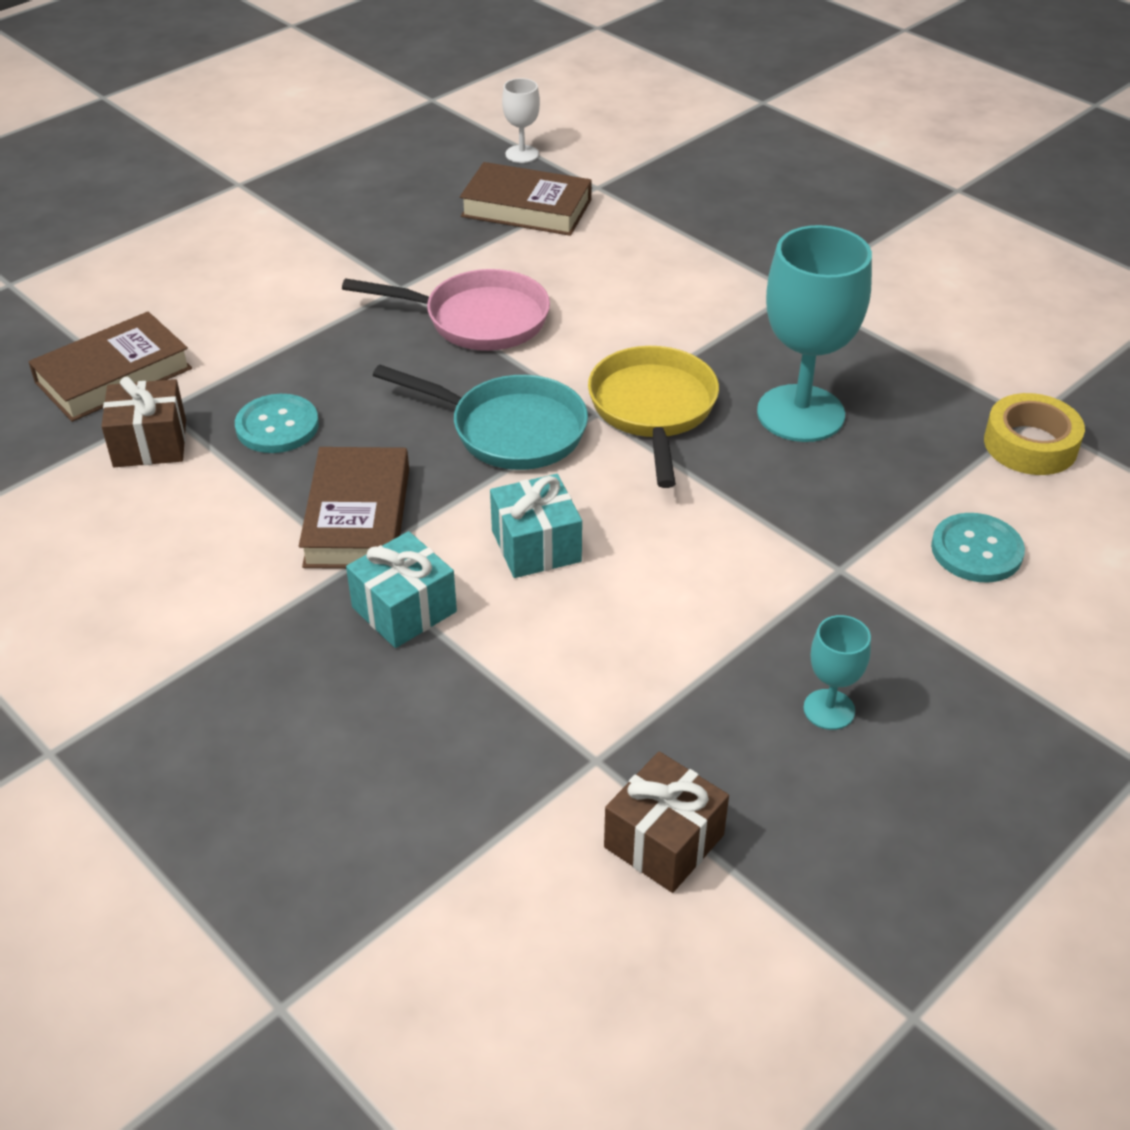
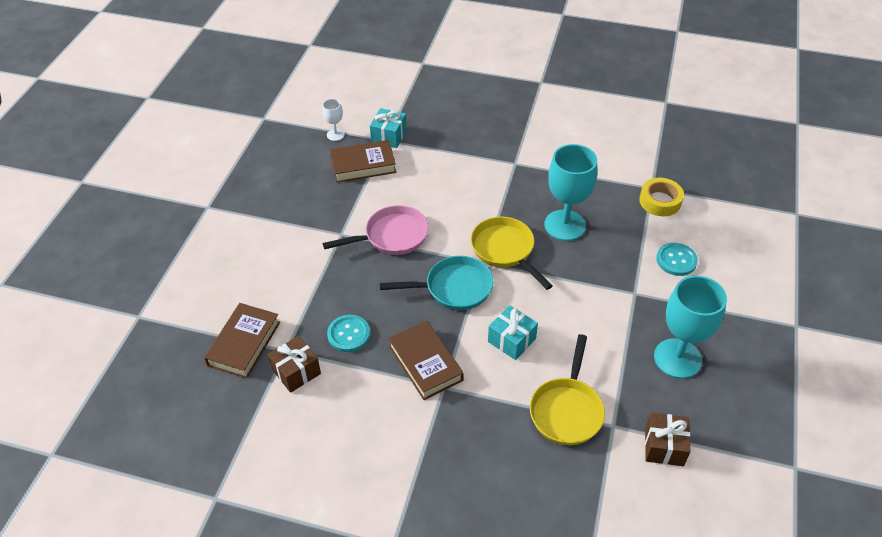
camera: 30 degrees left, 5 degrees up
(404, 609) = (483, 398): turquoise gift -> turquoise gift (389, 136)
(532, 695) = (567, 410): none -> yellow pan
(829, 709) = (677, 358): turquoise goblet -> turquoise goblet, size x2.09

